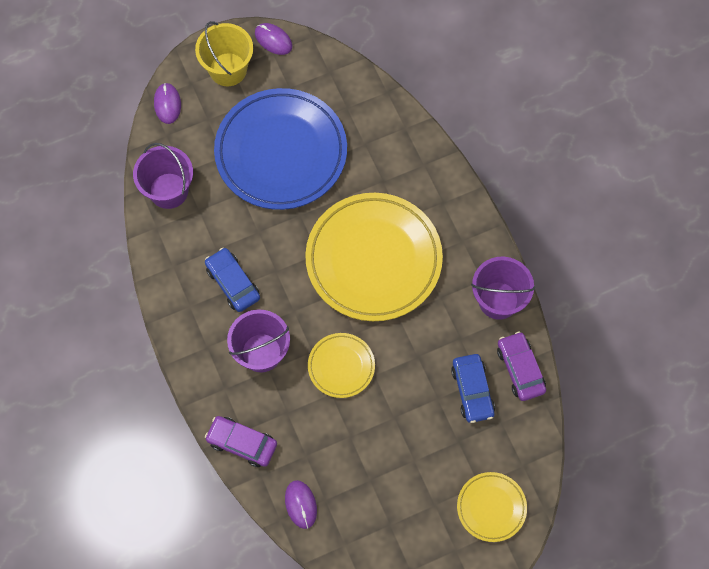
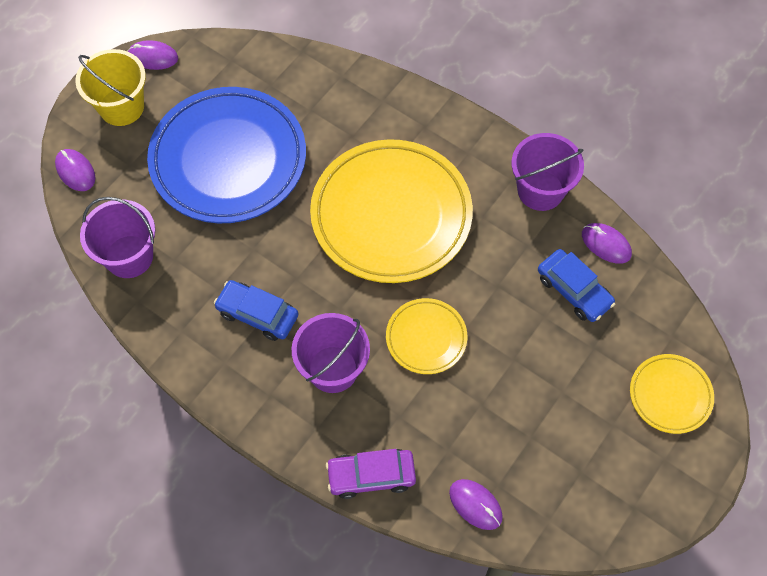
camera: 30 degrees left, 5 degrees down
(520, 369) = (606, 244): purple car -> purple mouse

